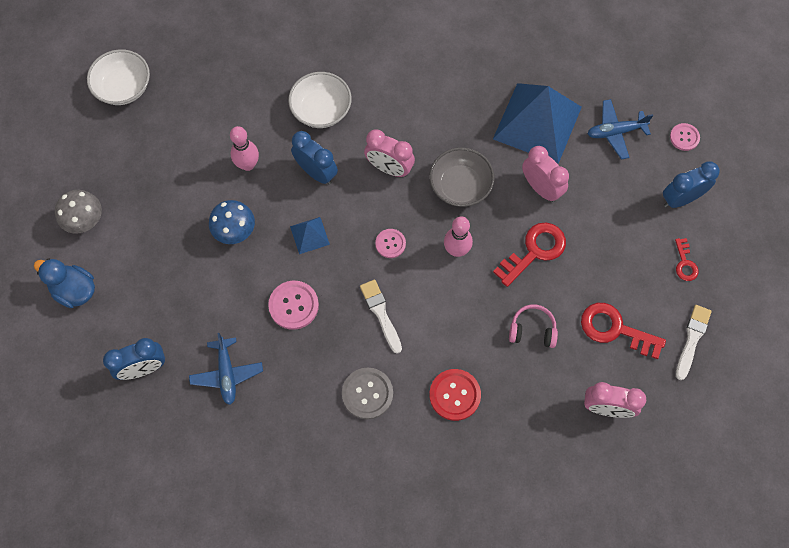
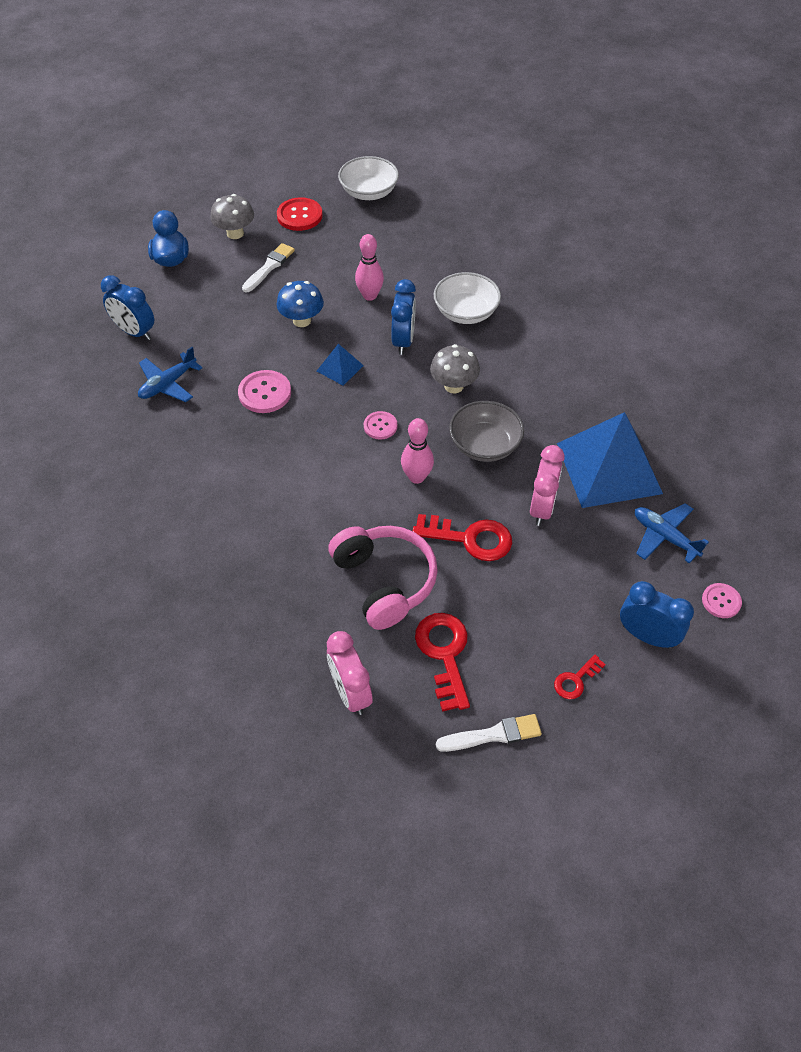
camera: 55 degrees right, 15 degrees down
(367, 393) = (220, 488): grey button -> none
(381, 313) = (306, 456): white brush -> white brush (269, 267)
(389, 168) = (453, 386): pink clock -> grey mushroom
(454, 395) = (267, 554): red button -> red button (299, 216)
(532, 330) = (384, 581): pink headphones -> pink headphones, size x1.84

